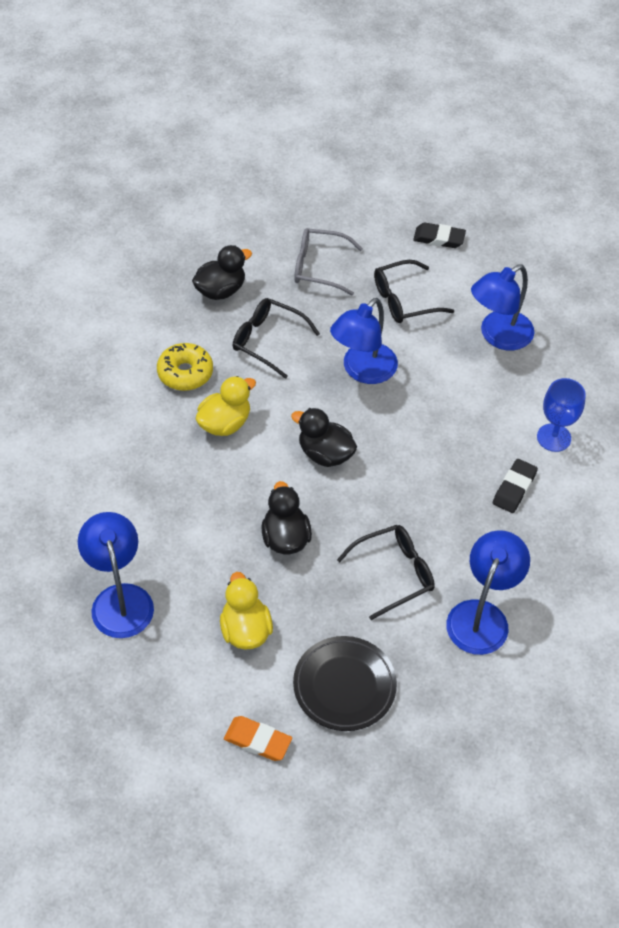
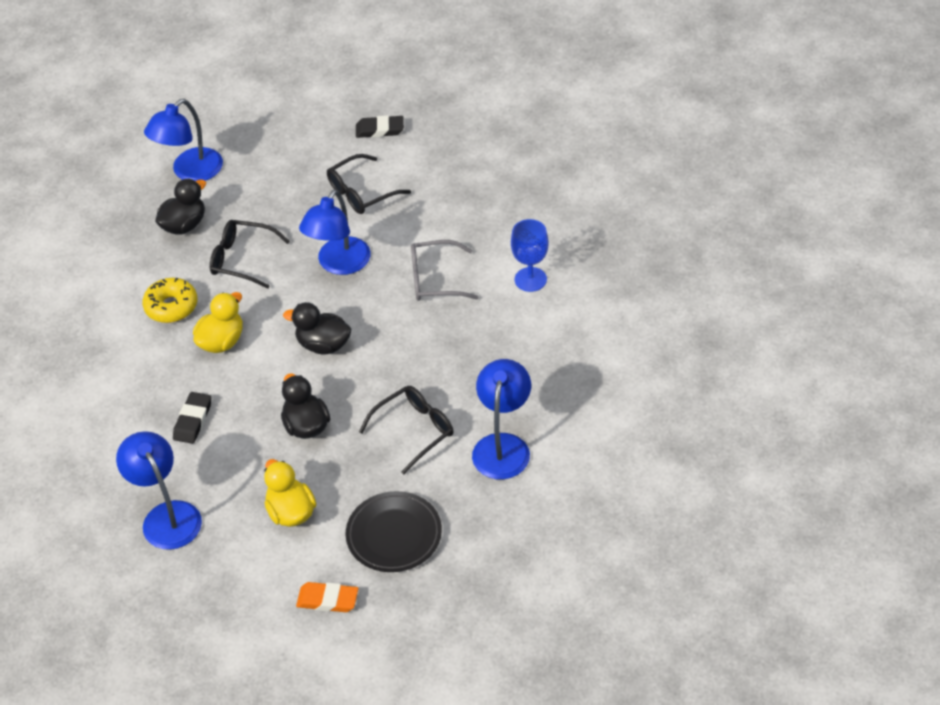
camera: 10 degrees left, 5 degrees down
(319, 267) = (273, 182): grey glasses -> grey glasses (435, 279)
(498, 336) = (457, 204): blue lamp -> blue lamp (190, 172)
(514, 488) = (505, 331): black eraser -> black eraser (193, 420)

